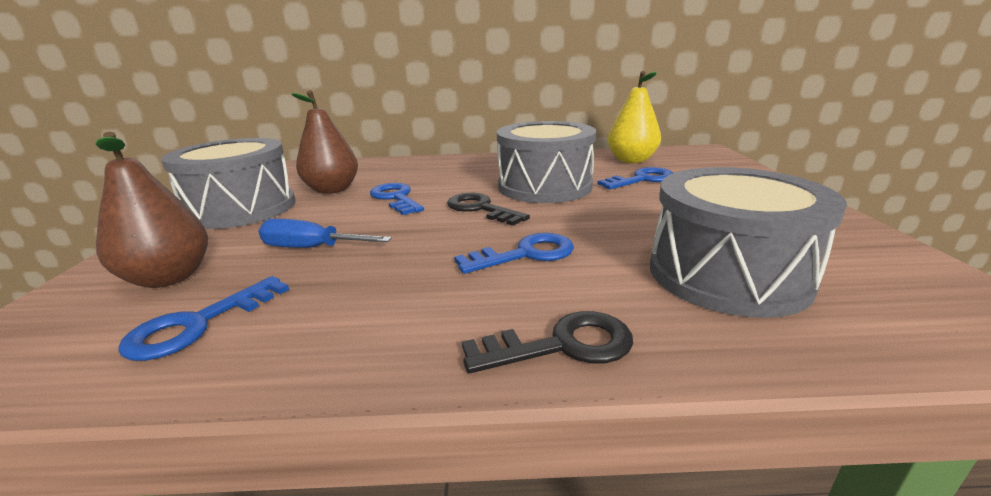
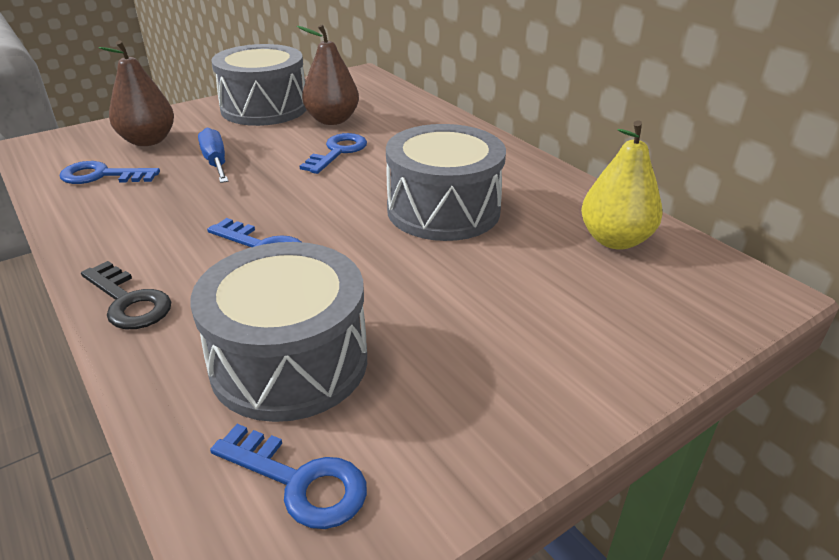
camera: 55 degrees right, 10 degrees up
(481, 209) = (347, 197): black key -> none
(641, 179) = (536, 263): blue key -> blue key (299, 481)

